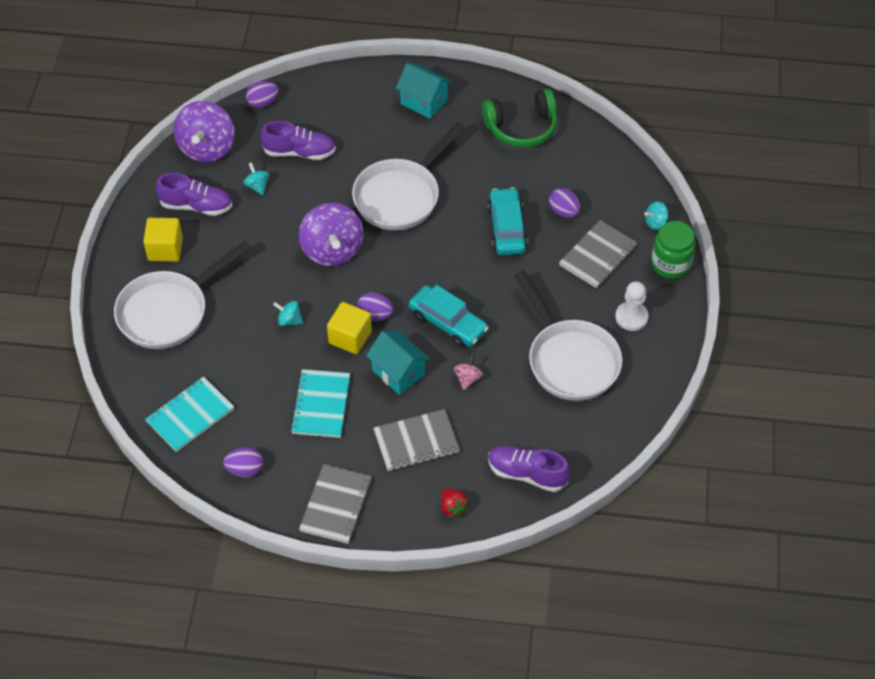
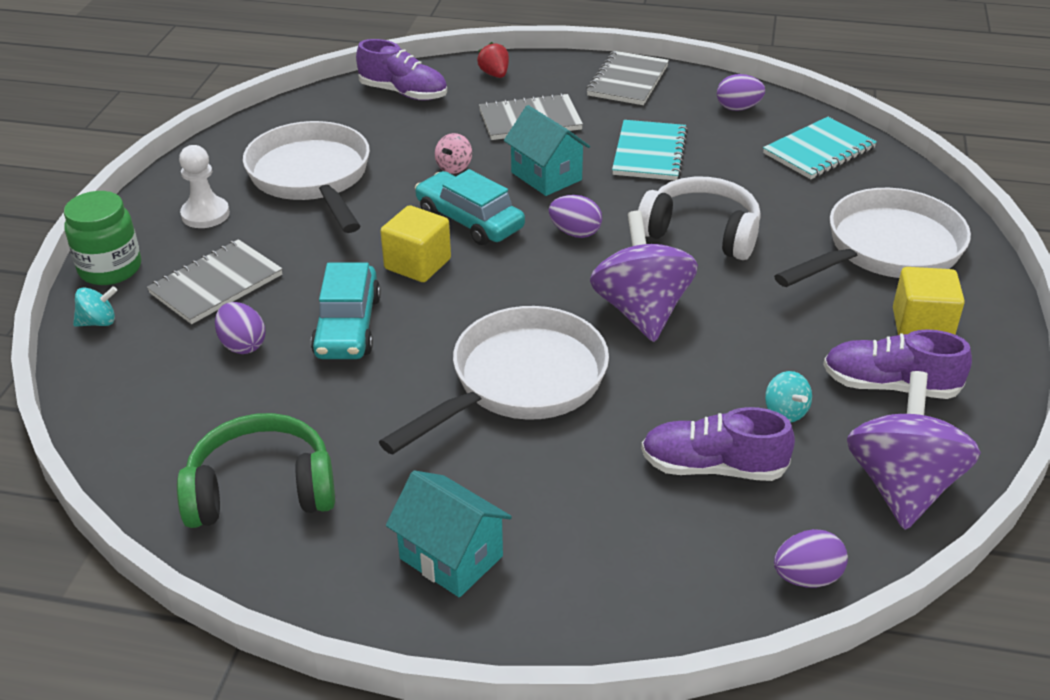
camera: 175 degrees left, 15 degrees down
(289, 320) = (701, 232): turquoise spinning top -> white headphones
(350, 337) = (612, 211): yellow cube -> yellow cube (417, 264)

